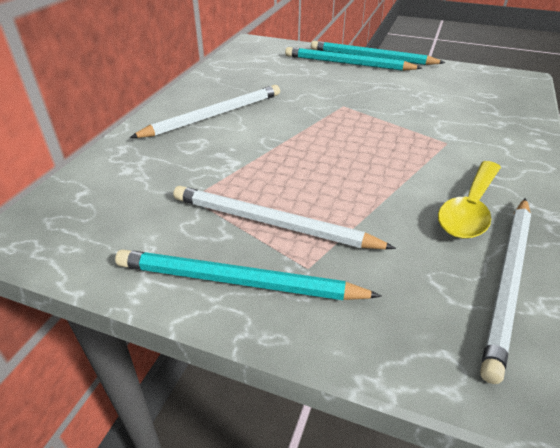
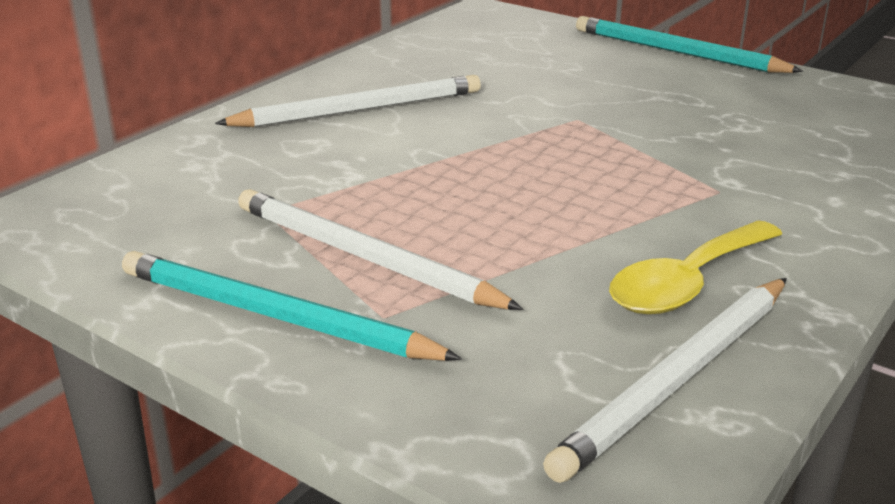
camera: 15 degrees right, 10 degrees down
(347, 63) = (627, 58): turquoise pencil -> none

